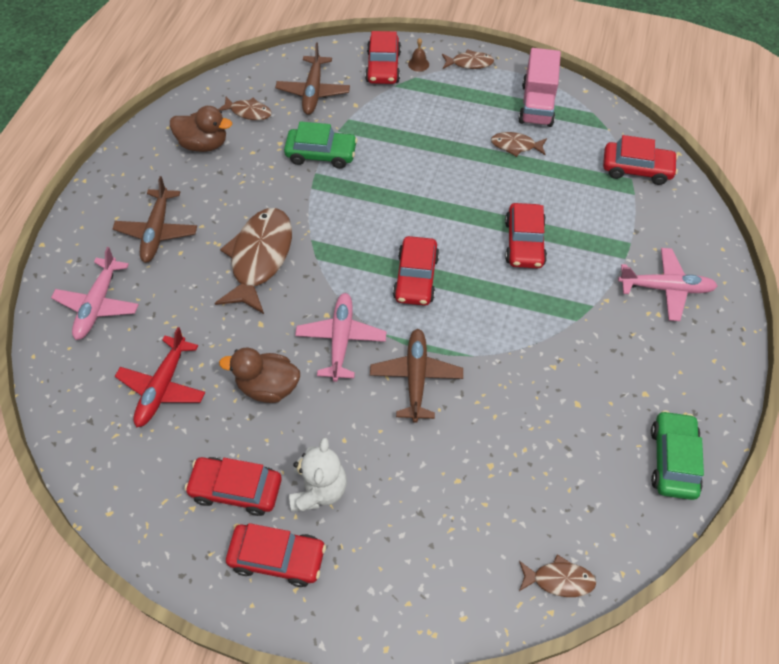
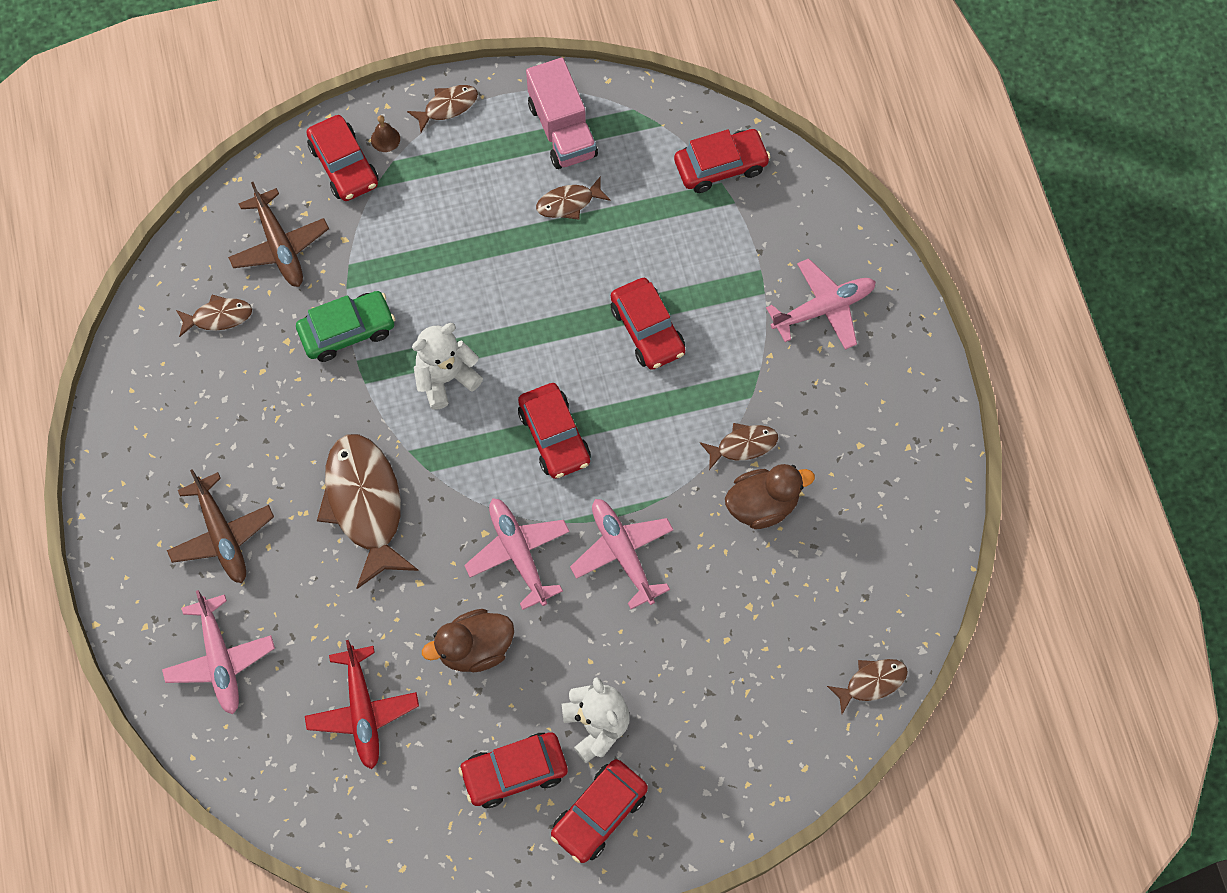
camera: 30 degrees left, 10 degrees up
(204, 144) = (194, 391): brown duck -> brown duck (762, 505)
(277, 557) = (599, 813): red car -> red car turned 150 degrees clockwise
(365, 209) = (446, 378): none -> white teddy bear
(416, 378) = (623, 553): brown plane -> pink plane
(551, 349) = (743, 445): none -> brown fish
(673, 460) = (918, 503): green car -> none

